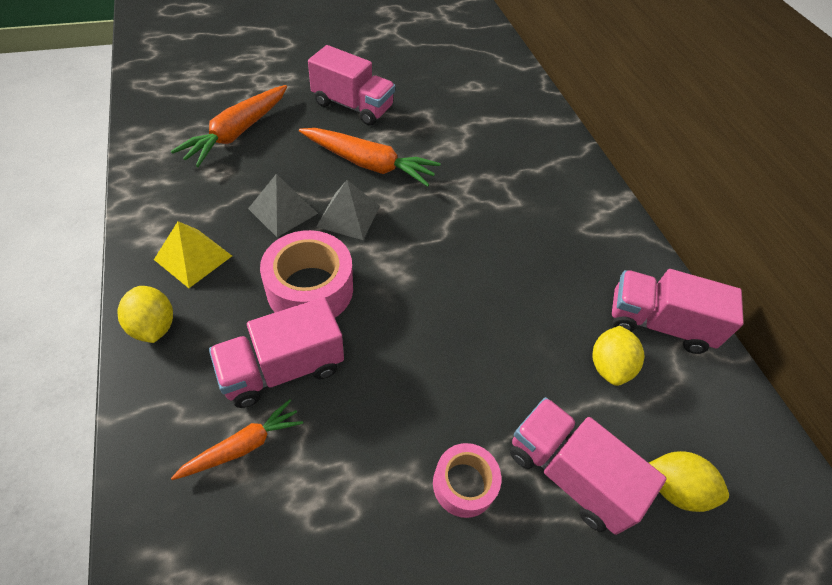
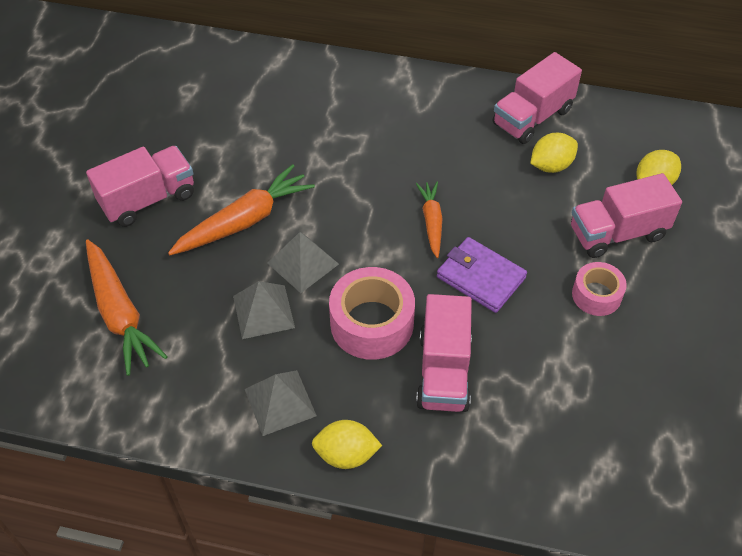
camera: 55 degrees left, 0 degrees up
(193, 257) = (280, 402): yellow pyramid -> grey pyramid
(243, 446) = (500, 420): orange carrot -> orange carrot (431, 222)
(416, 357) = (480, 277): none -> purple wallet
(609, 366) = (551, 165): yellow lemon -> yellow lemon turned 75 degrees counterclockwise

